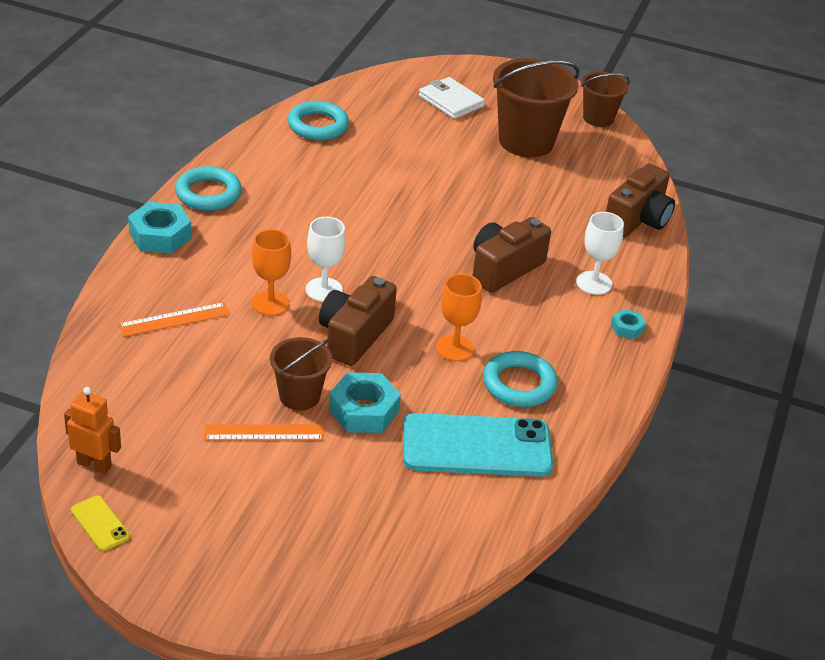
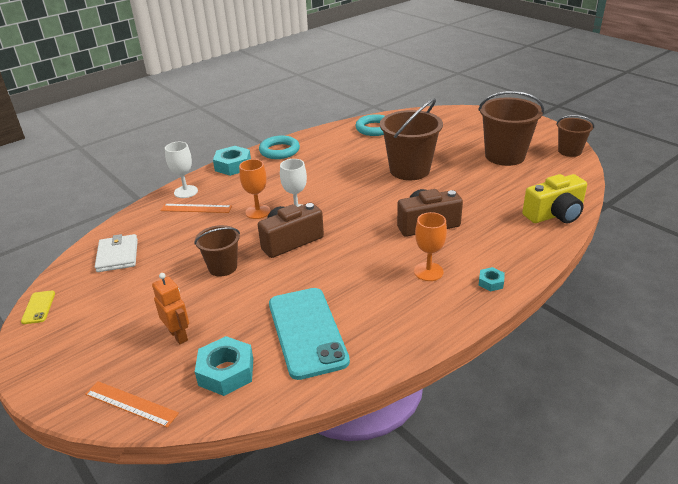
camera: 35 degrees right, 5 degrees down
(94, 464) = (72, 273): orange robot -> orange robot (178, 335)
(264, 432) = (180, 283): orange ruler -> orange ruler (131, 403)
(364, 410) = (253, 287): turquoise nut -> turquoise nut (226, 372)
(422, 189) = (409, 170): none -> brown bucket
(451, 101) = (470, 128): white wallet -> white wallet (117, 255)
(455, 348) = (349, 264): orange goblet -> orange goblet (428, 271)
(476, 446) = (307, 332): turquoise phone -> turquoise phone turned 45 degrees clockwise
(519, 384) = (374, 299): turquoise ring -> none
(594, 283) = (487, 247): white goblet -> white goblet (186, 192)
(638, 219) = (555, 214): brown camera -> yellow camera

